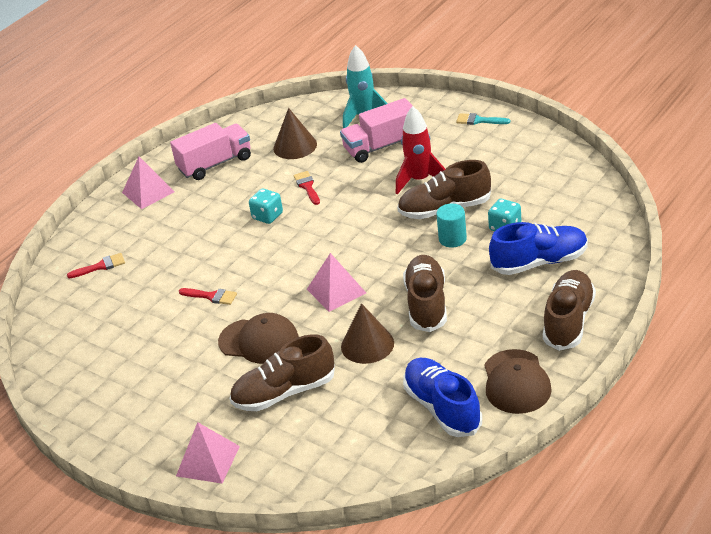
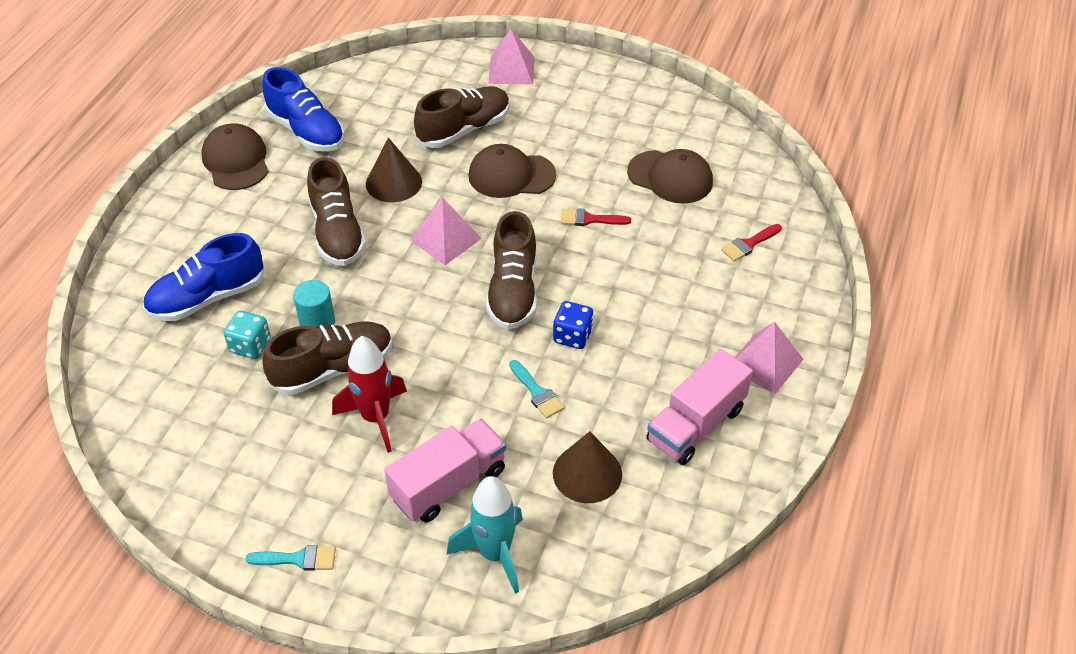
camera: 160 degrees right, 10 degrees up
(123, 326) = (670, 177): none -> brown cap
(267, 216) = (572, 336): turquoise dice -> blue dice
(307, 186) = (537, 392): red brush -> turquoise brush
(568, 321) = (178, 228): brown shoe -> brown shoe (513, 291)

